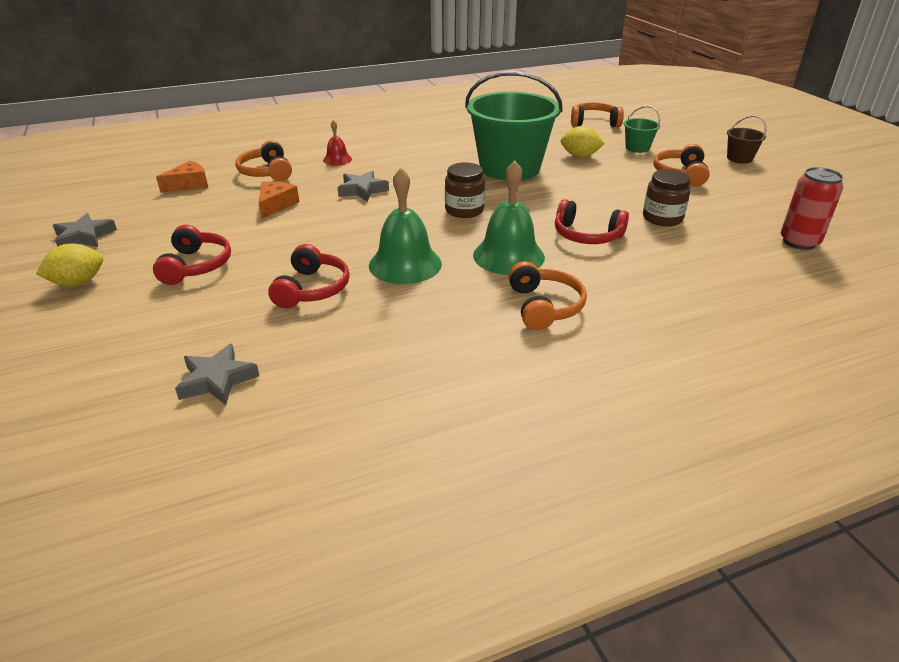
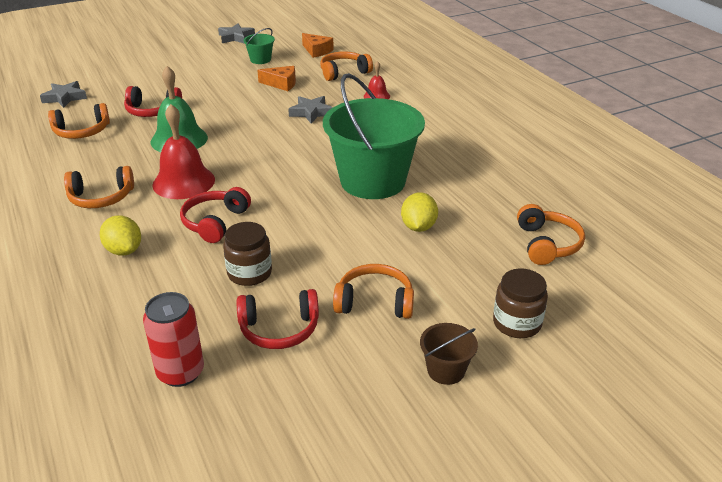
camera: 85 degrees right, 0 degrees up
(78, 282) = (178, 47): yellow lemon -> yellow lemon (124, 250)
(196, 266) = (192, 73): red headphones -> red headphones (279, 329)
(358, 344) = (82, 131): none -> orange headphones
(464, 210) = (271, 159): brown jar -> brown jar (517, 323)
(508, 256) = (183, 182): green bell -> red bell
(637, 148) = (460, 274): green bucket -> green bucket (260, 60)

